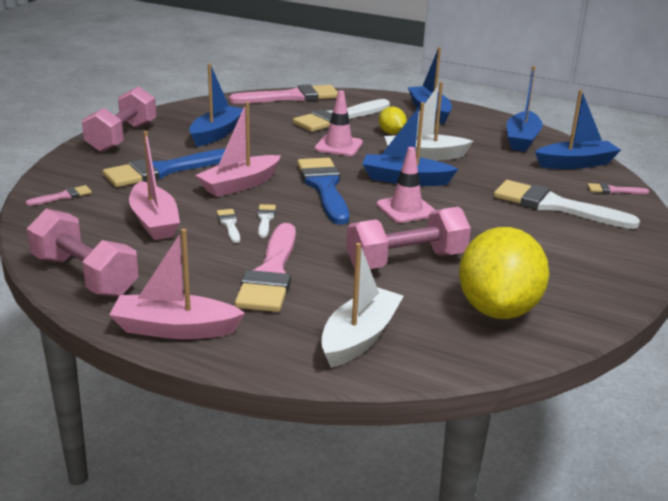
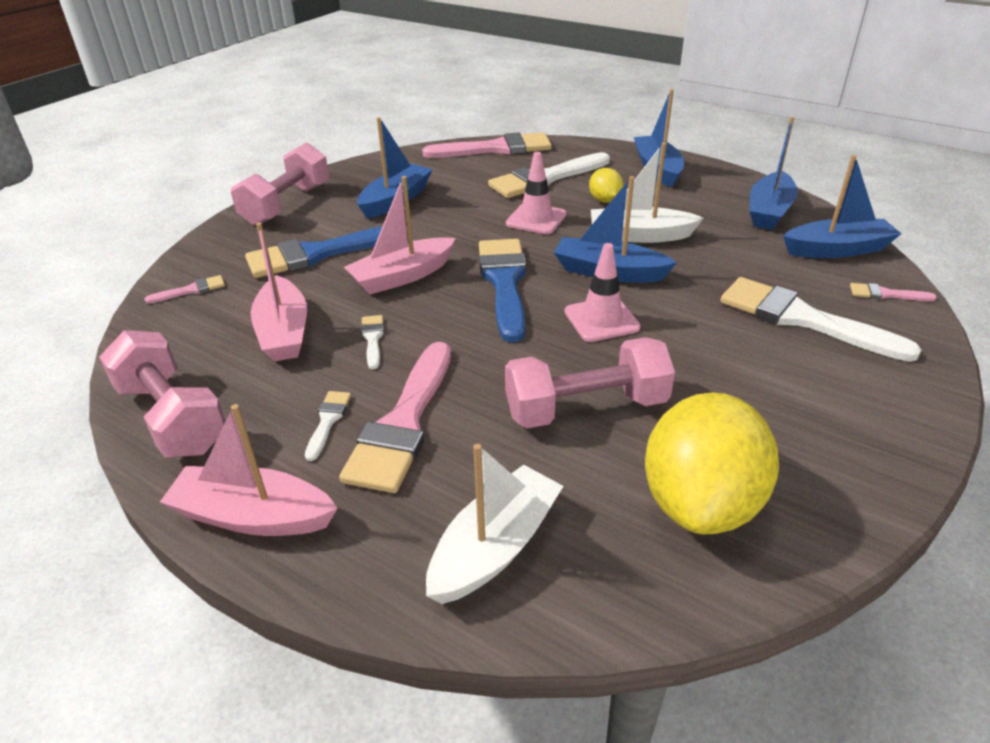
camera: 10 degrees right, 10 degrees up
(265, 219) = (419, 332): white brush -> white brush (328, 421)

